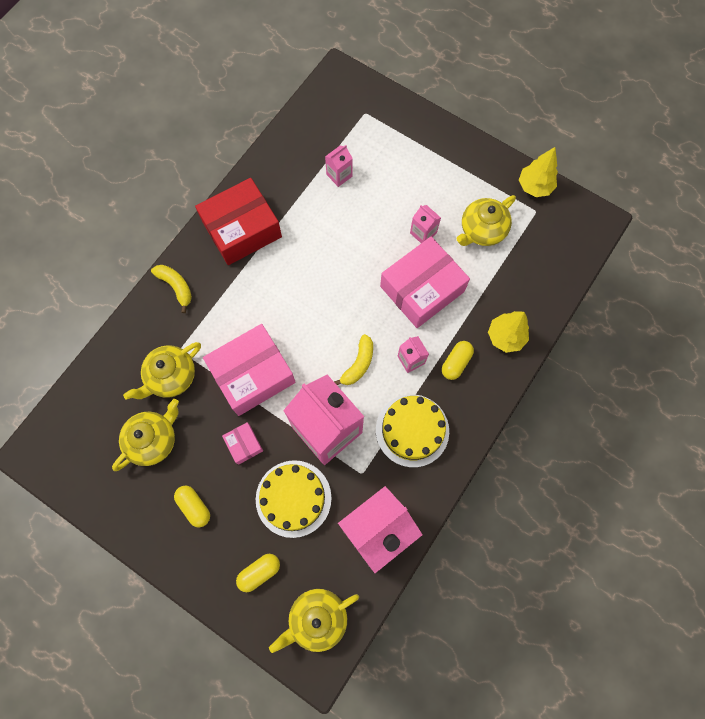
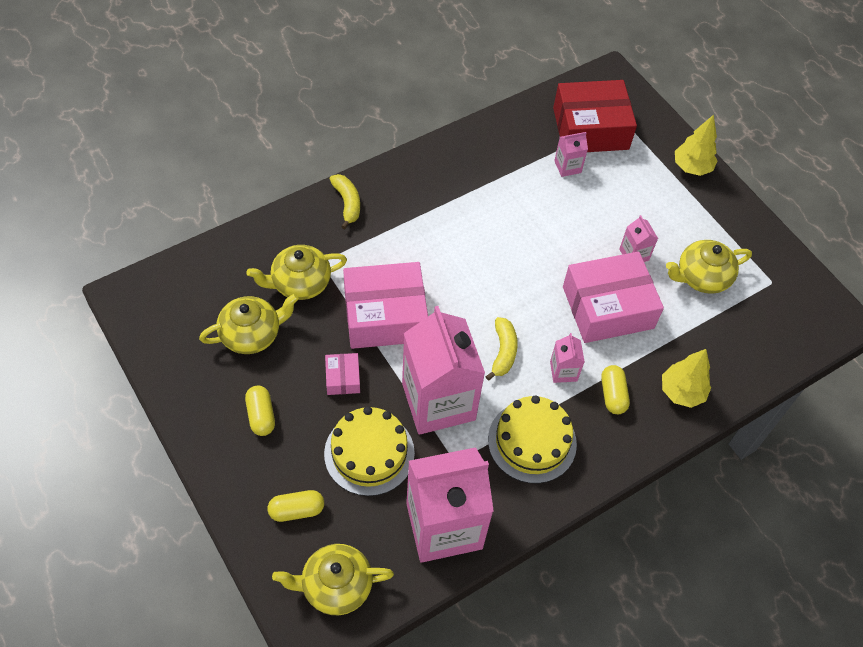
camera: 20 degrees right, 15 degrees down
(242, 229) = (441, 177): red box -> red box (590, 128)
(358, 364) = (503, 352): yellow banana -> yellow banana turned 45 degrees counterclockwise
(456, 363) = (613, 395): yellow capsule -> yellow capsule turned 60 degrees counterclockwise
(534, 187) = (781, 258): yellow tree -> yellow tree (691, 167)

